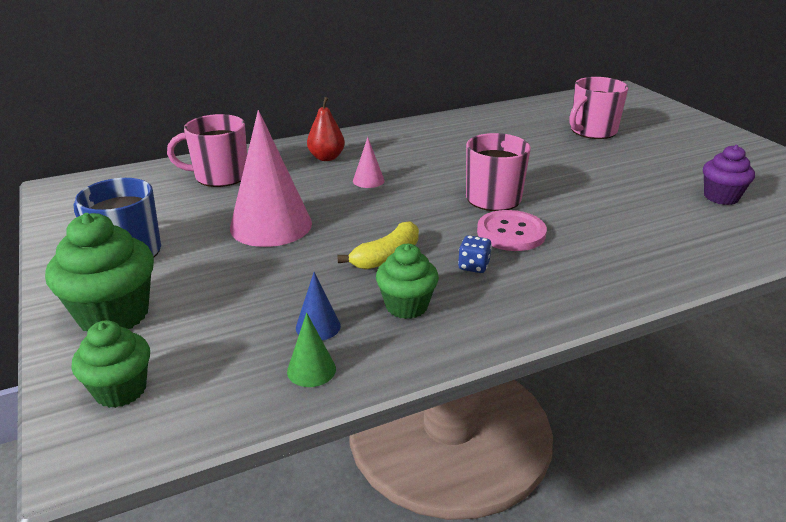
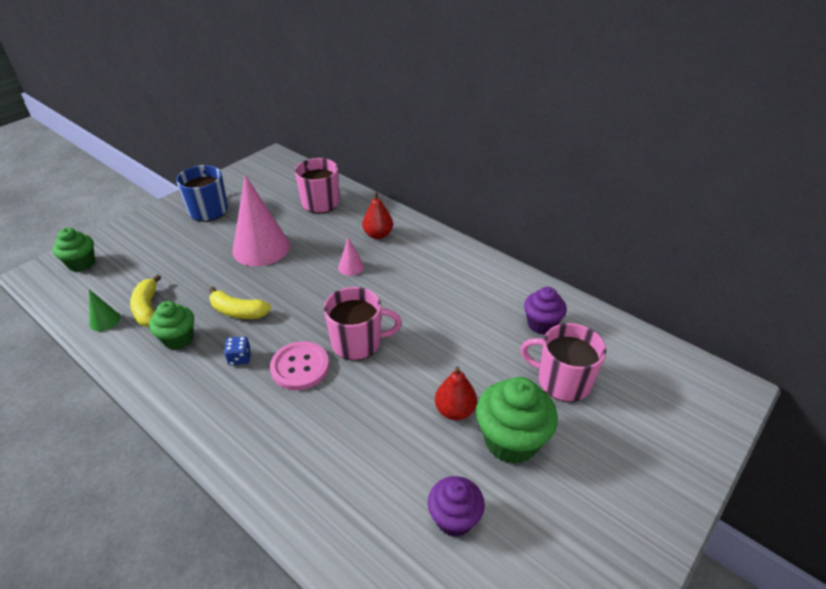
camera: 65 degrees right, 10 degrees up
(114, 315) = (145, 233): green cupcake -> green cupcake (511, 441)
(318, 326) = (148, 308): blue cone -> yellow banana
(524, 123) = (541, 324): none -> purple cupcake
(607, 174) = (454, 410): none -> red pear

